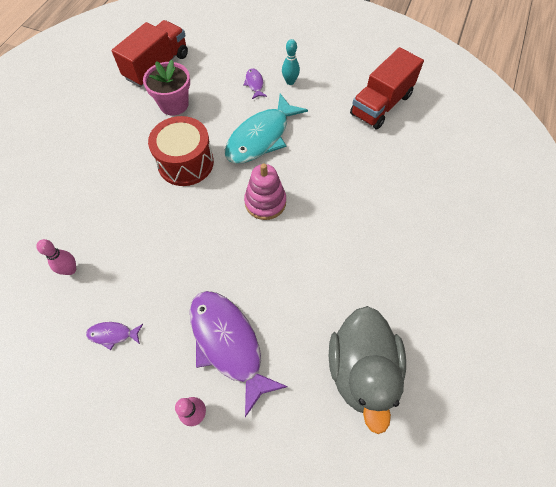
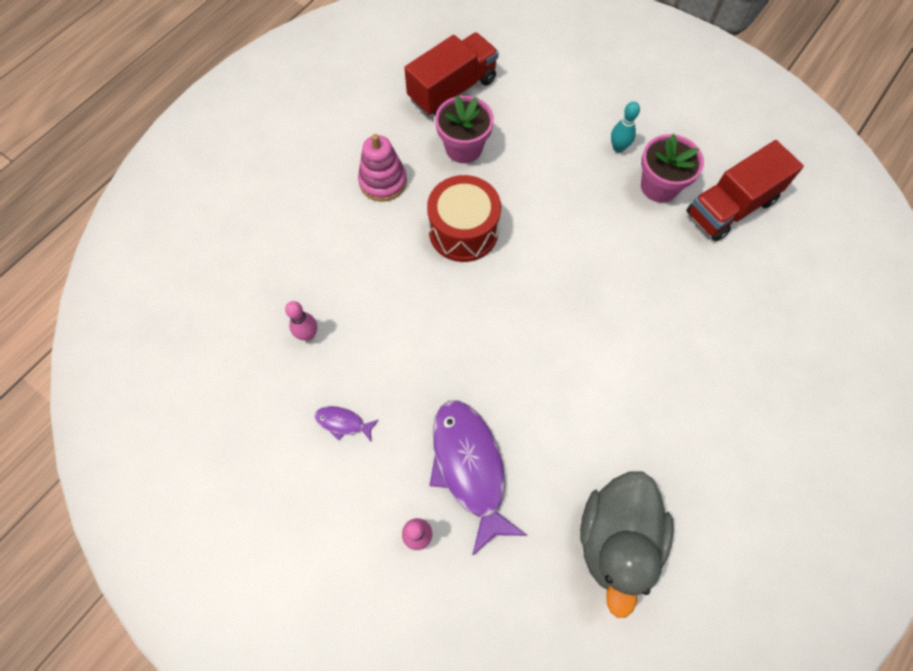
camera: 15 degrees right, 5 degrees up
(254, 84) = (571, 141): purple fish -> none
(261, 137) = (563, 218): turquoise fish -> none
(265, 202) = (550, 306): pink stacking toy -> pink stacking toy (383, 181)
(326, 101) = (659, 186): none -> pink flower pot

